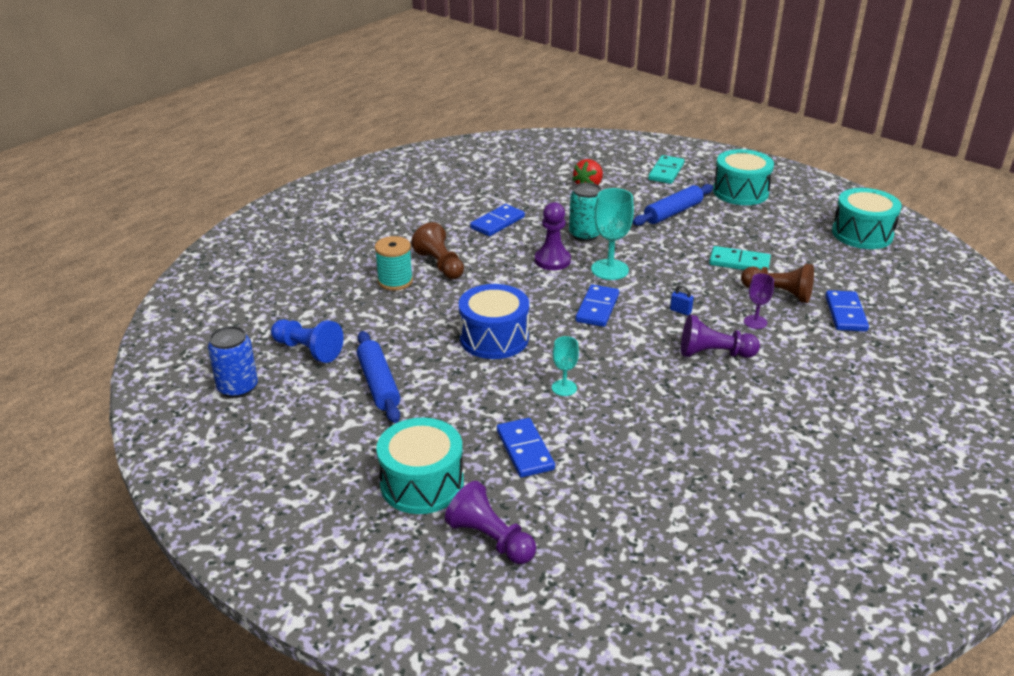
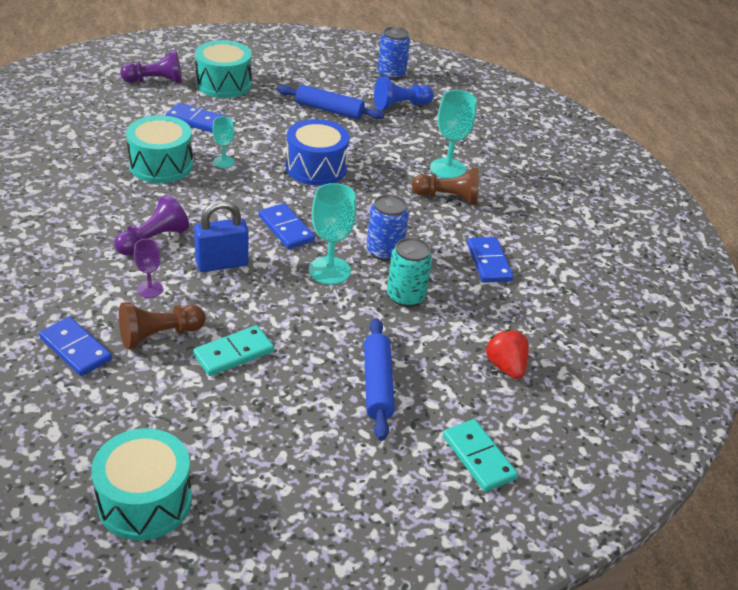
camera: 125 degrees right, 5 degrees up
(395, 281) = (447, 169): turquoise spool -> turquoise goblet
(552, 260) = (384, 251): purple pawn -> blue can
(680, 311) = (222, 264): blue padlock -> blue padlock, size x2.27
(740, 192) = (357, 482): turquoise drum -> turquoise drum (161, 165)

